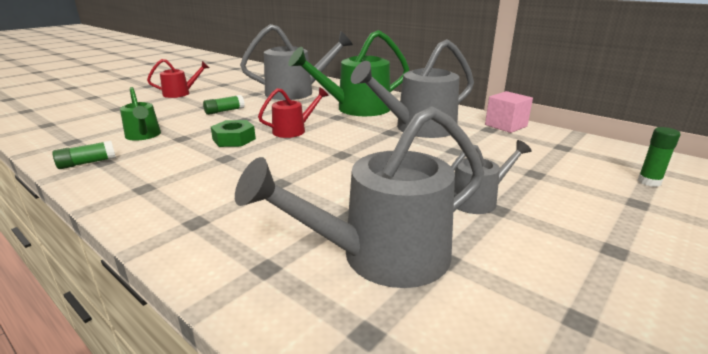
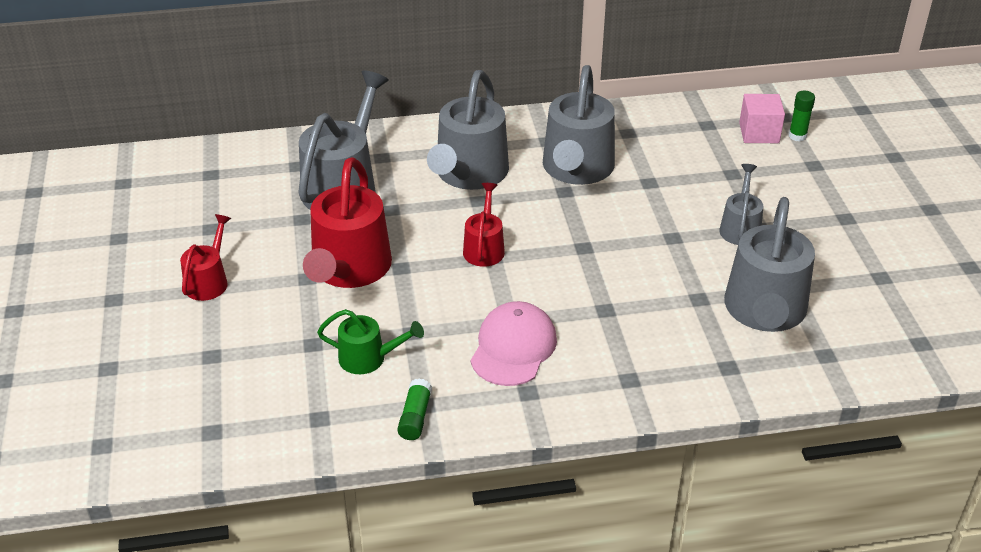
camera: 50 degrees left, 15 degrees up
(195, 167) = (513, 347): none -> pink cap
(224, 111) = (348, 270): green glue stick -> red watering can
(234, 139) = (462, 297): green nut -> none
(356, 109) = (468, 174): green watering can -> grey watering can
(506, 125) = (631, 118): pink cube -> pink cube (759, 133)

